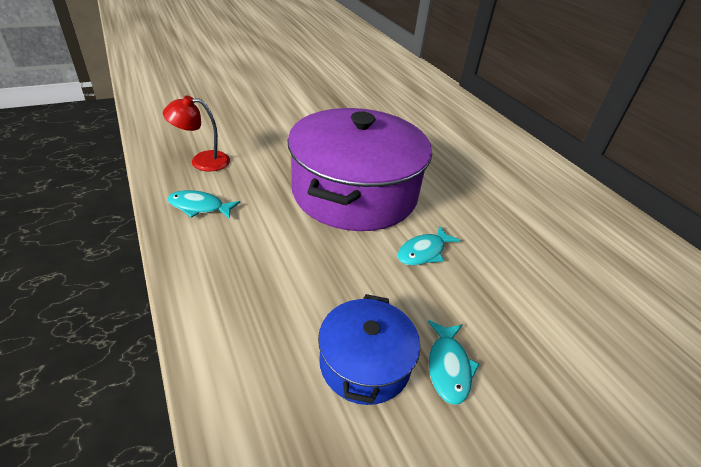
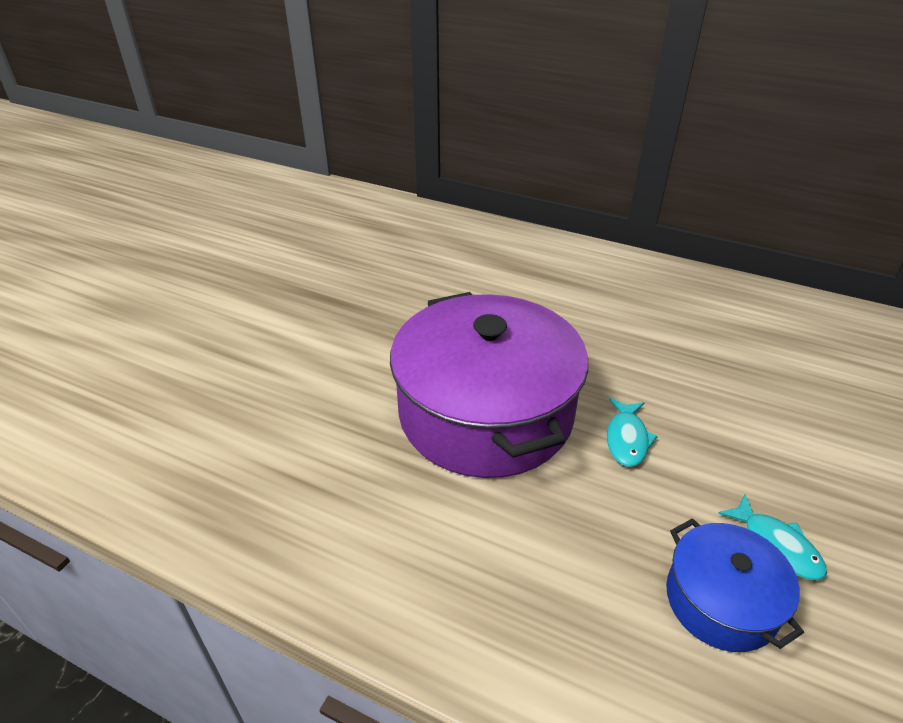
camera: 35 degrees left, 0 degrees up
(199, 207) = (347, 560): turquoise fish -> none
(202, 161) = (261, 493): red lamp -> none

